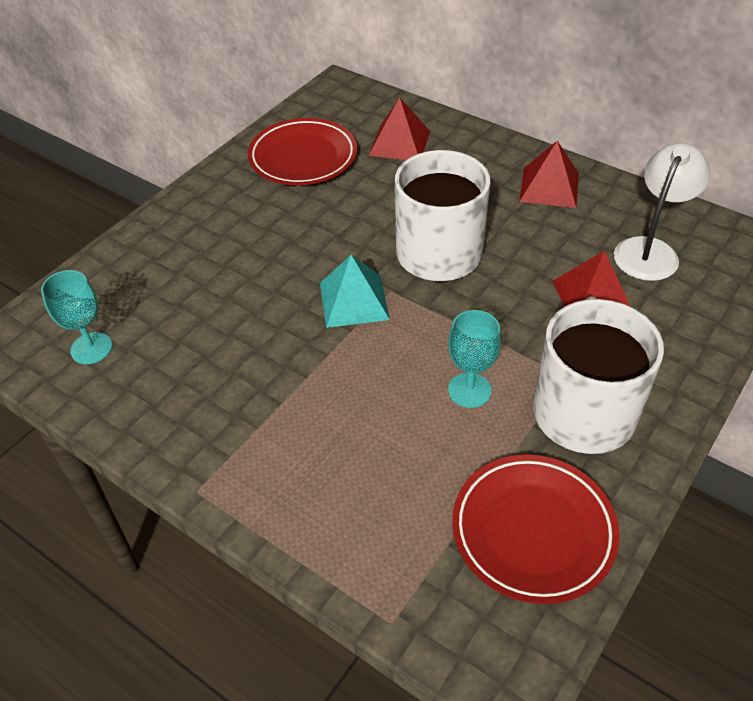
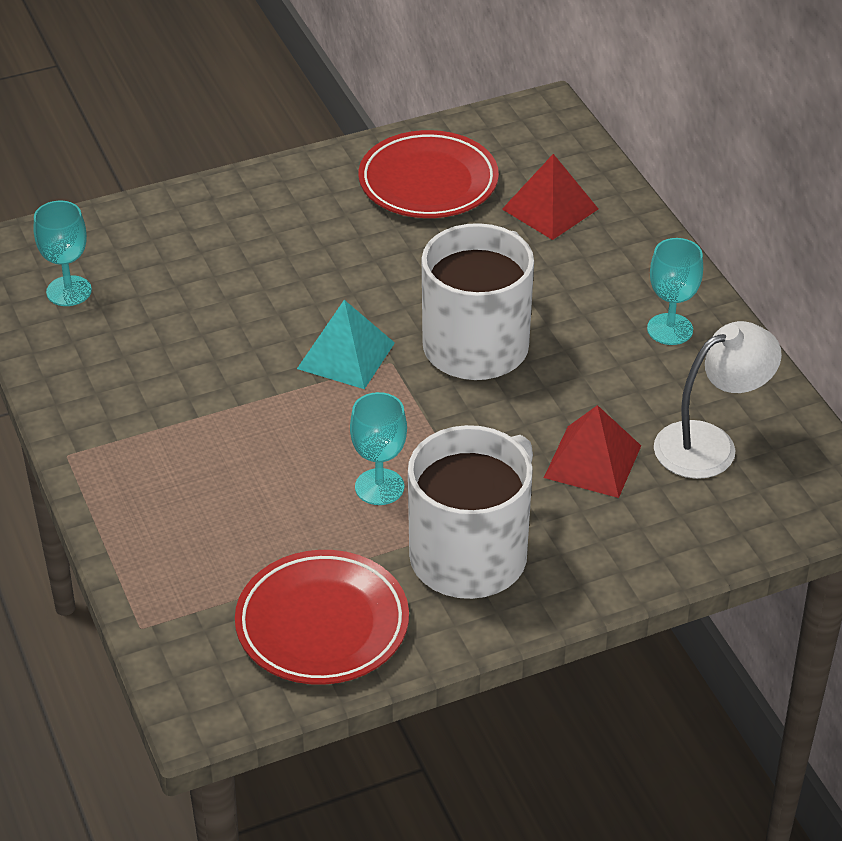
camera: 30 degrees right, 5 degrees down
(549, 187) = (670, 329): red pyramid -> turquoise goblet

